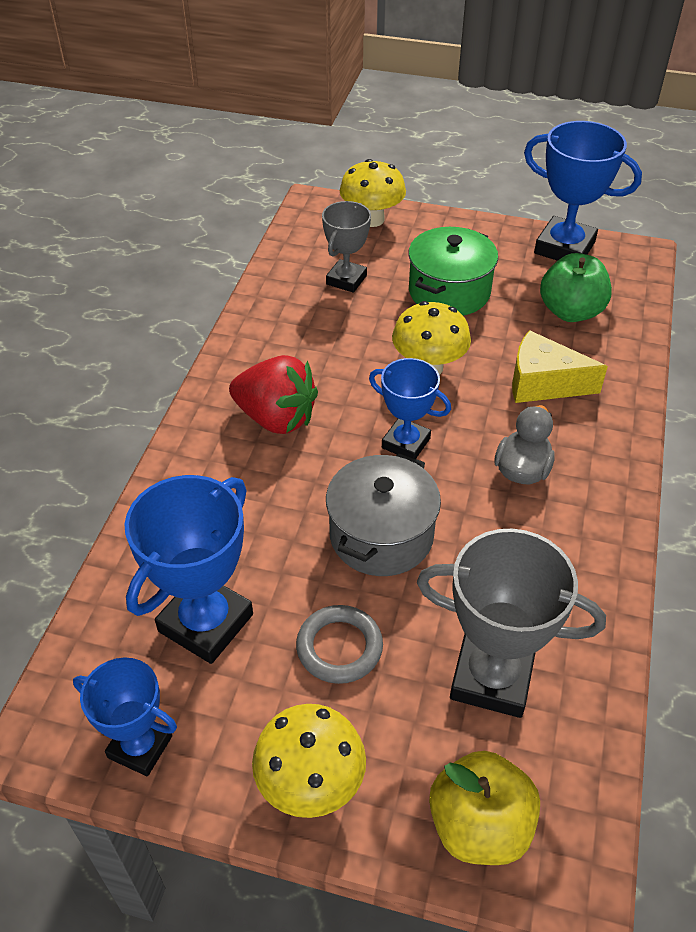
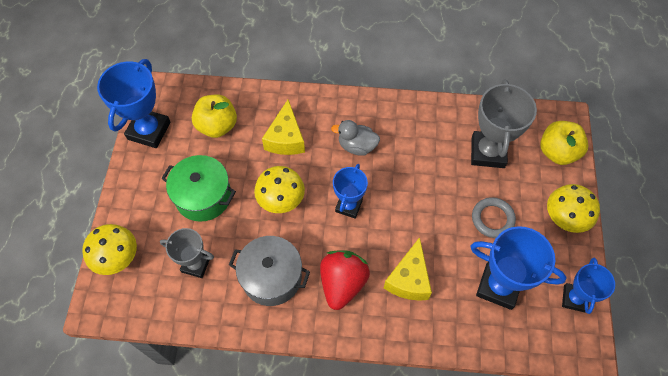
camera: 100 degrees left, 15 degrees up
(258, 498) = (409, 279): none -> yellow cheese
(381, 535) = (419, 209): grey pot -> grey pot (272, 277)
(570, 312) = (217, 126): green apple -> yellow apple

